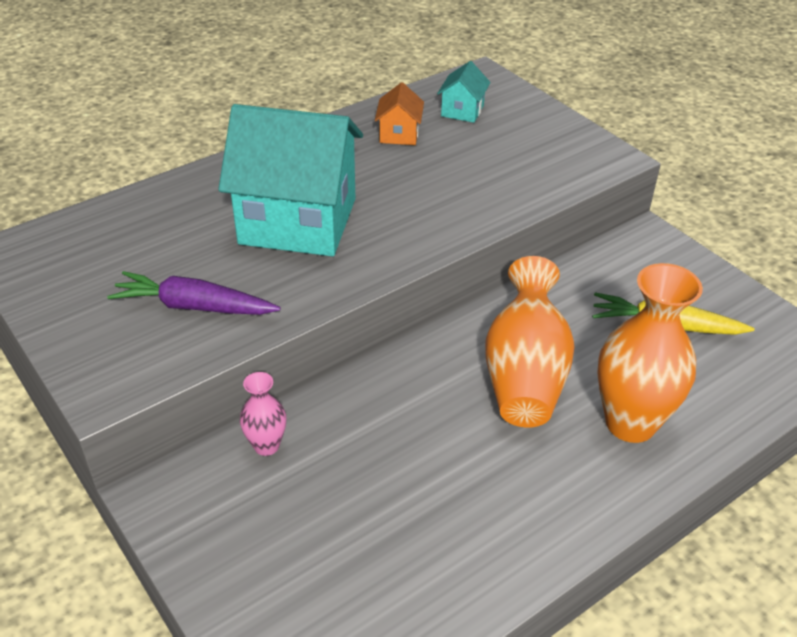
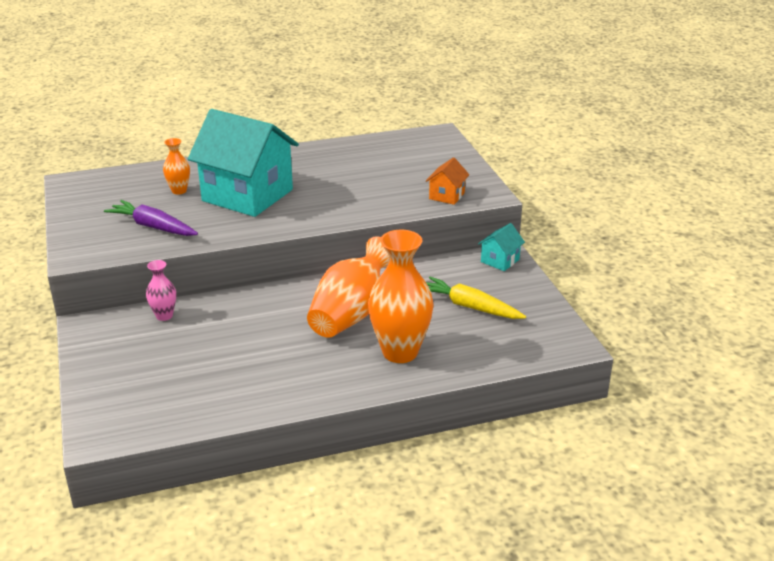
camera: 20 degrees right, 10 degrees down
(192, 233) = (179, 191): none -> orange vase
(399, 134) = (351, 159): orange house -> orange house (446, 196)
(462, 111) = (406, 152): turquoise house -> turquoise house (500, 261)

